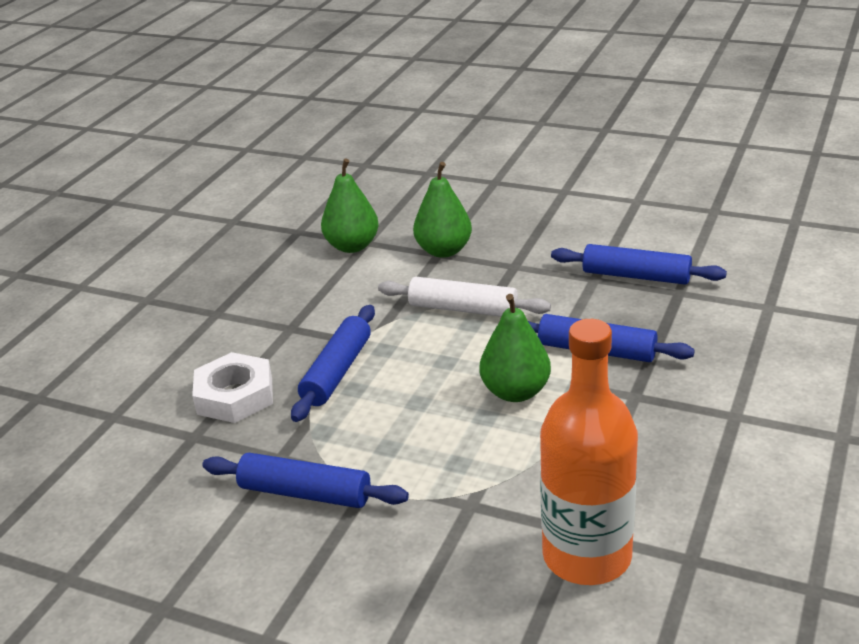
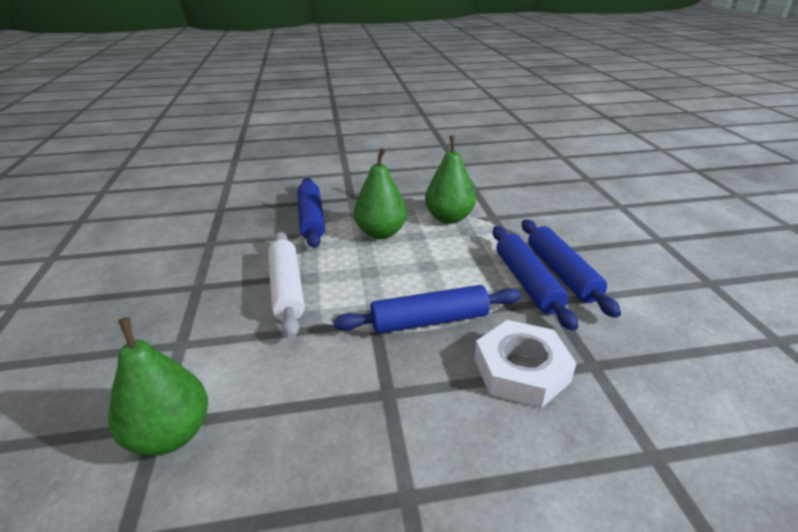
camera: 125 degrees left, 0 degrees up
(444, 251) = (172, 342): green pear -> green pear (449, 218)
(587, 556) = (485, 182): orange bottle -> none
(636, 276) = (200, 228): blue rolling pin -> blue rolling pin (527, 282)

